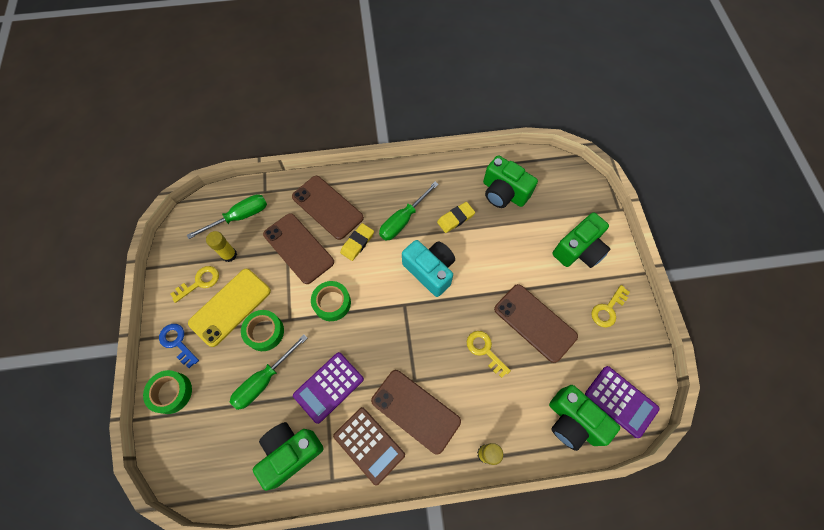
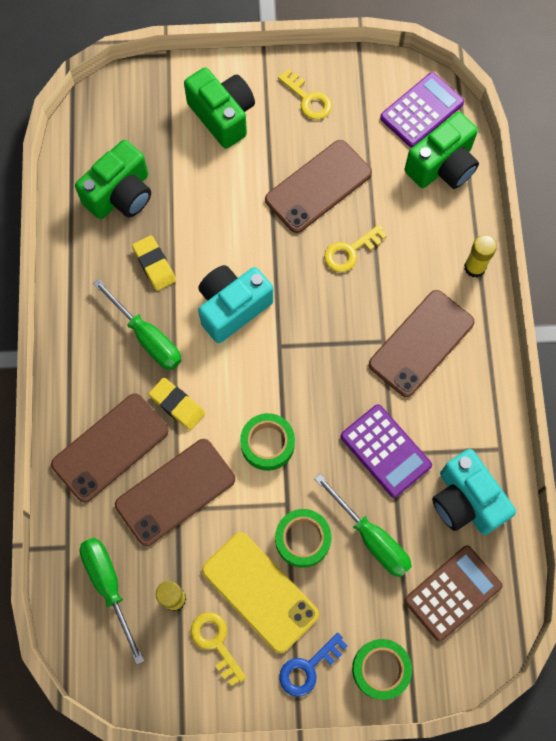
camera: 85 degrees left, 5 degrees up
(290, 453) = (466, 501): green camera -> turquoise camera
(369, 445) = (460, 402): brown calculator -> brown calculator (452, 593)

